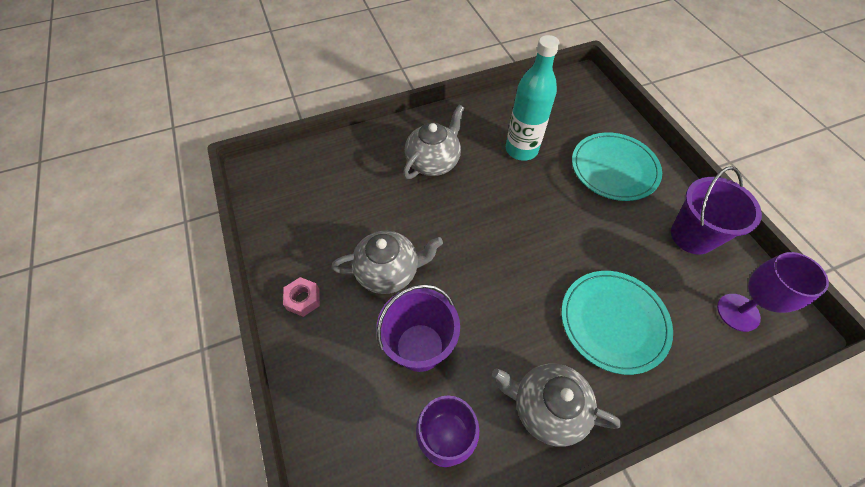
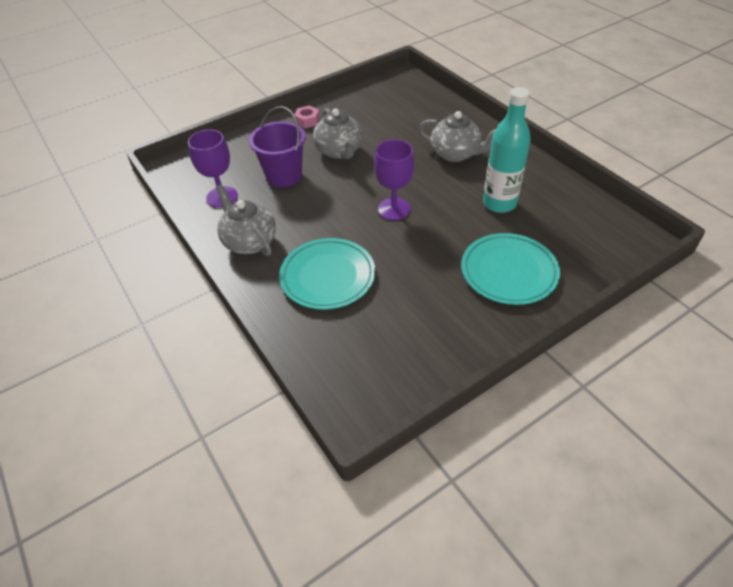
camera: 80 degrees right, 10 degrees down
(546, 407) = (249, 242): grey teapot -> grey teapot turned 45 degrees counterclockwise
(692, 236) = (443, 335): purple bucket -> none
(738, 312) = (360, 368): purple goblet -> purple goblet (394, 209)

